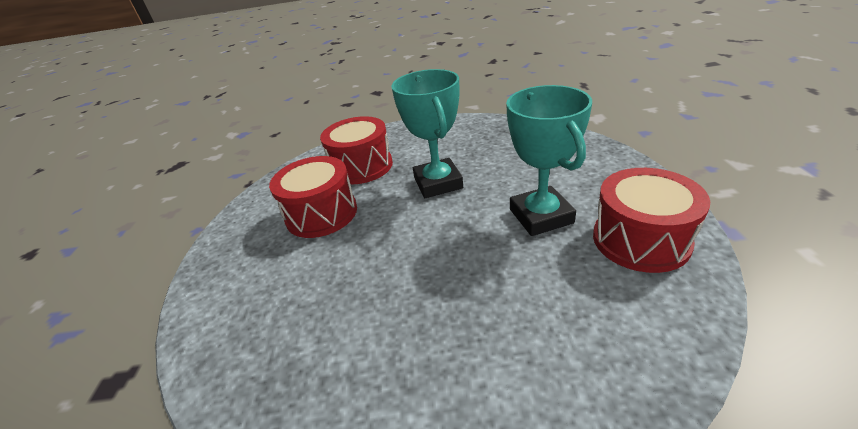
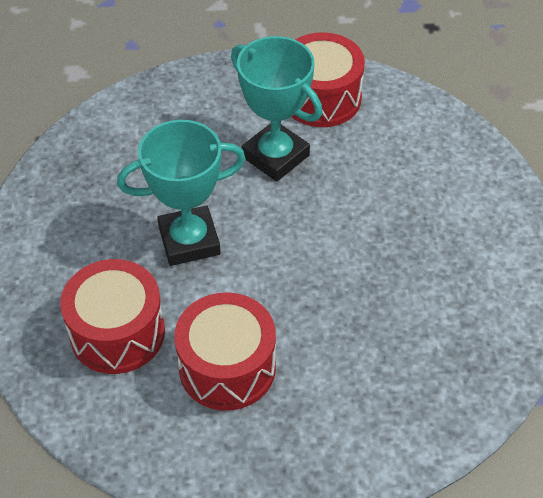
camera: 95 degrees left, 15 degrees up
(541, 216) = (275, 156): turquoise trophy -> turquoise trophy turned 60 degrees clockwise

